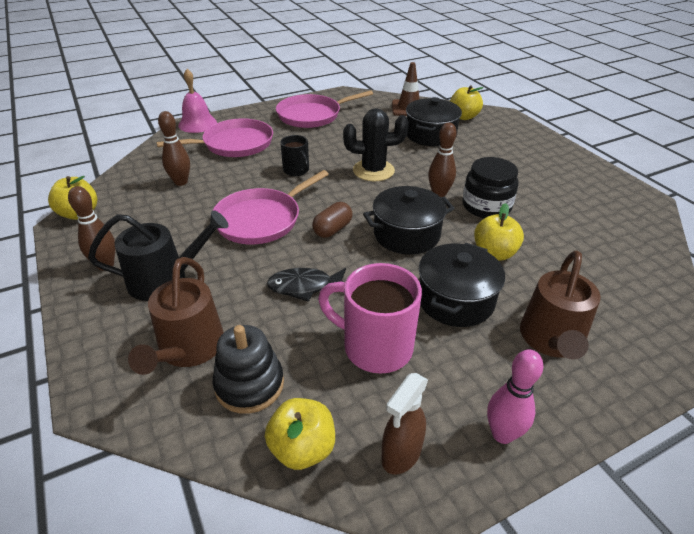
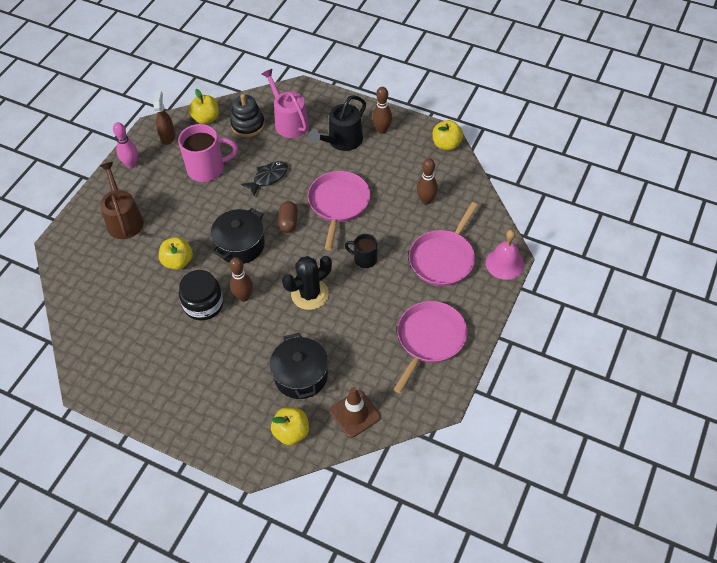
camera: 145 degrees right, 15 degrees up
(188, 349) = (289, 122): brown watering can -> pink watering can
(455, 300) = (183, 215): black pot -> none

